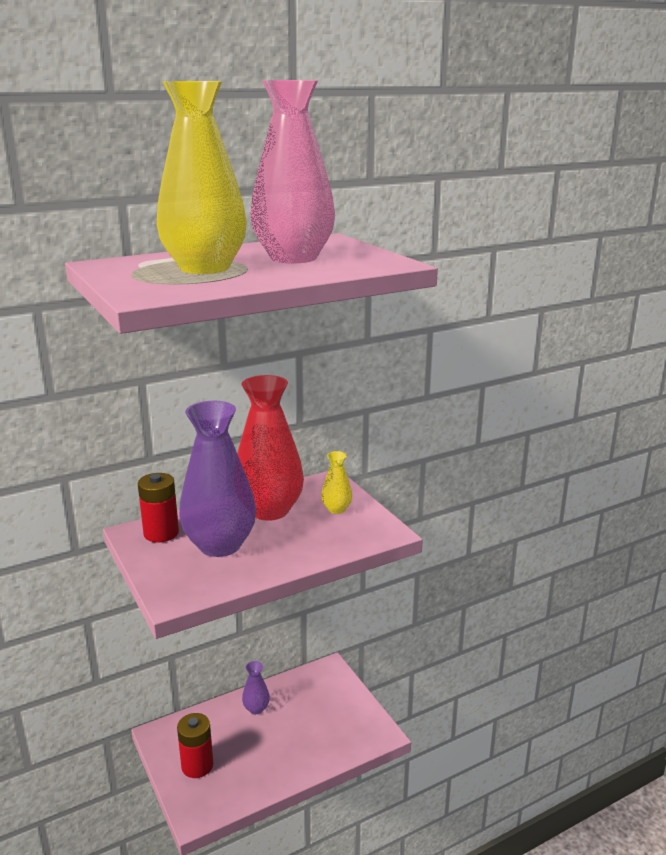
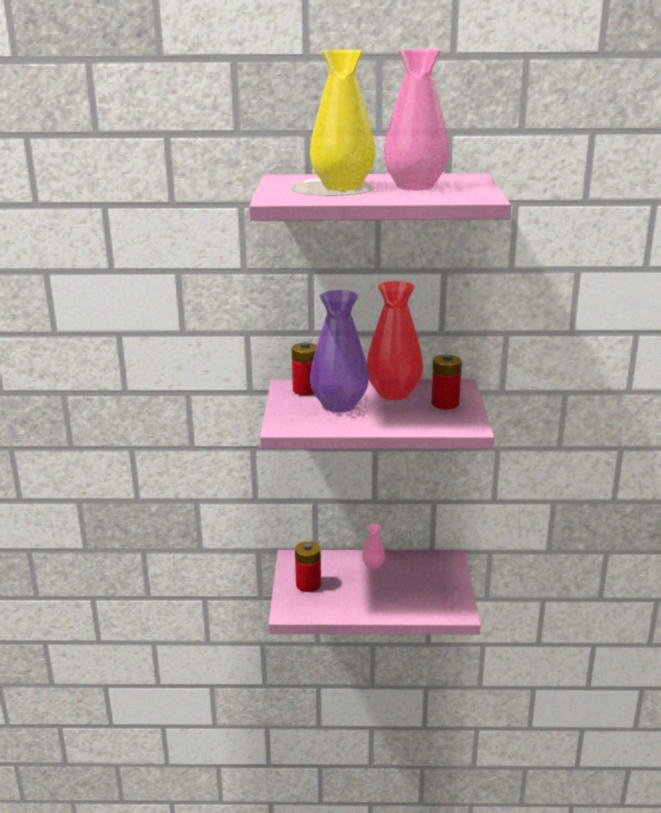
camera: 30 degrees right, 0 degrees up
(256, 708) = (373, 565): purple vase -> pink vase
(336, 509) = (445, 404): yellow vase -> red battery

